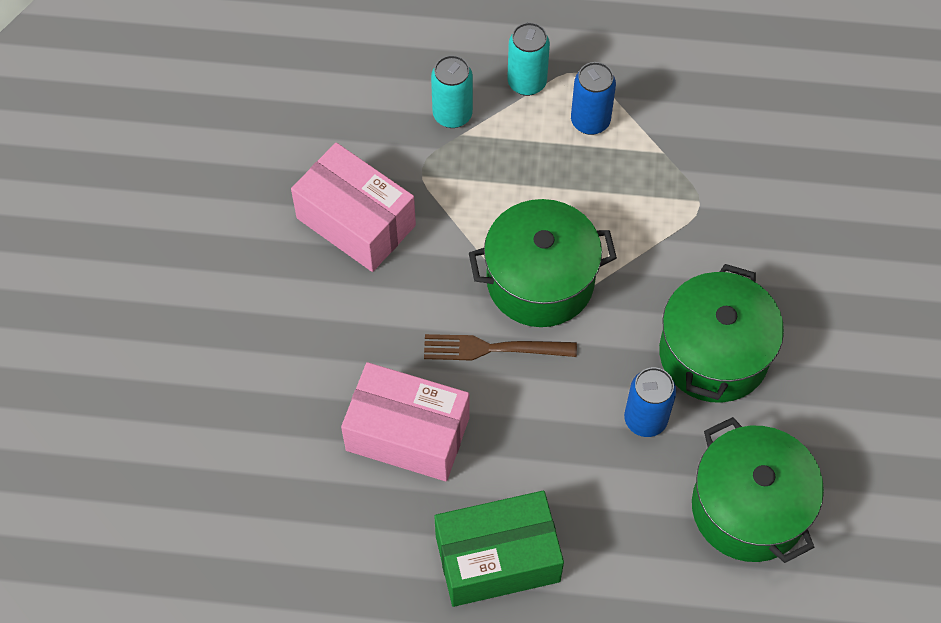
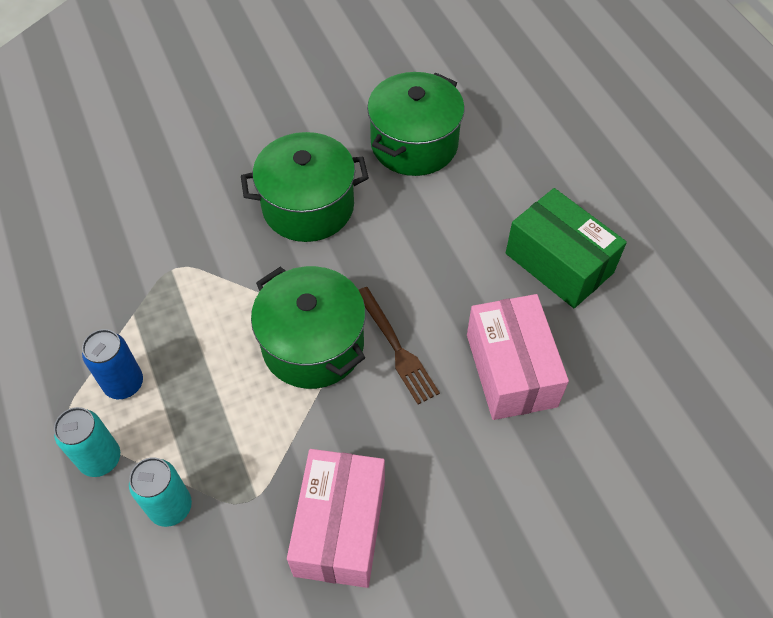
camera: 120 degrees left, 5 degrees down
(645, 419) = (389, 224): blue can -> none

